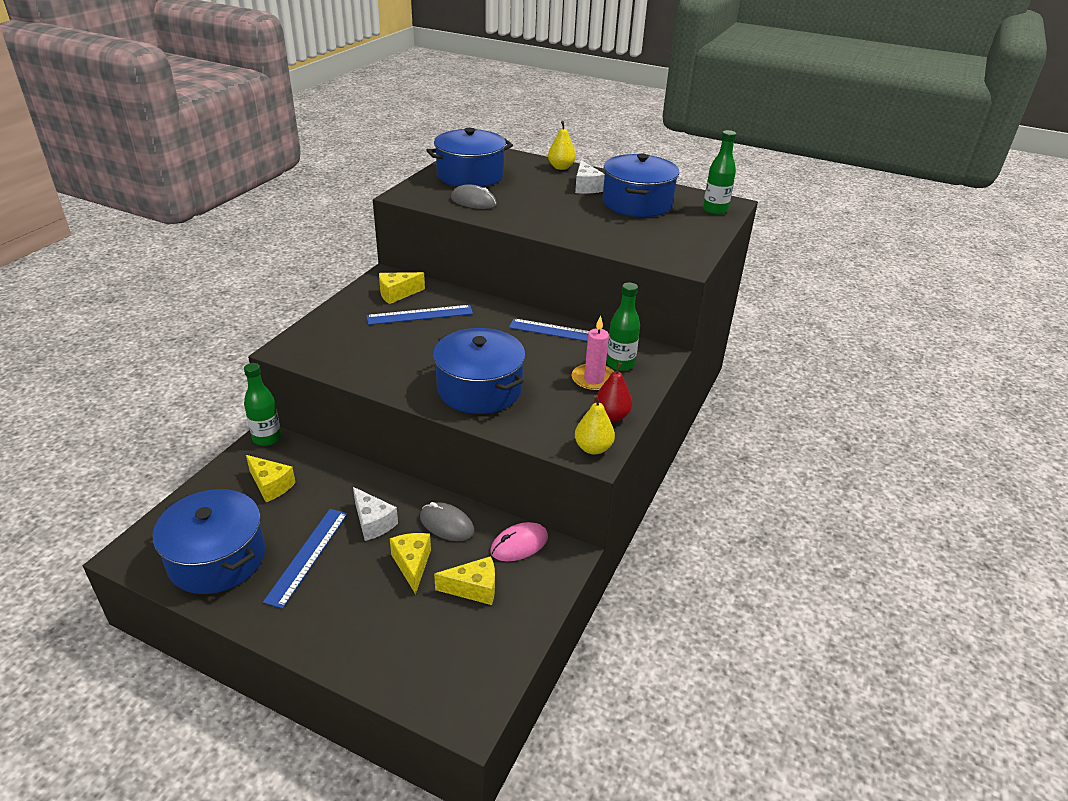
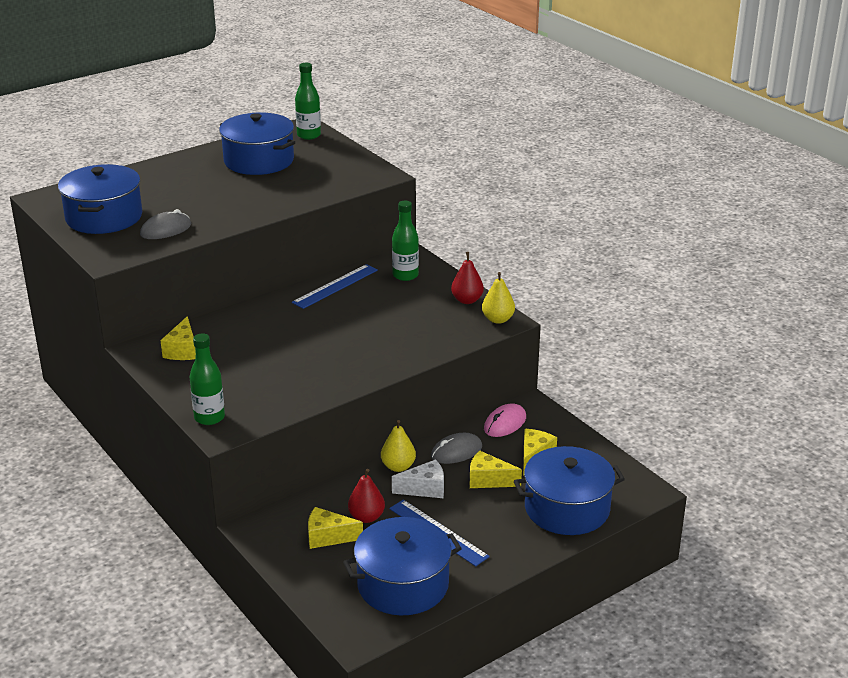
camera: 60 degrees left, 5 degrees down
(267, 438) = (253, 527): green bottle -> green bottle (209, 417)
(271, 485) = (328, 537): yellow cheese -> yellow cheese turned 150 degrees counterclockwise
(310, 499) = (366, 517): none -> red pear
(420, 315) = (234, 347): blue ruler -> none
(479, 389) = (381, 346): blue pot -> blue pot (567, 508)
(519, 544) = (505, 423): pink mouse -> pink mouse turned 45 degrees clockwise
(561, 167) = (143, 171): yellow pear -> yellow pear (398, 467)
(586, 187) = (200, 172): white cheese -> none
(594, 380) = (416, 293): pink candle -> none

